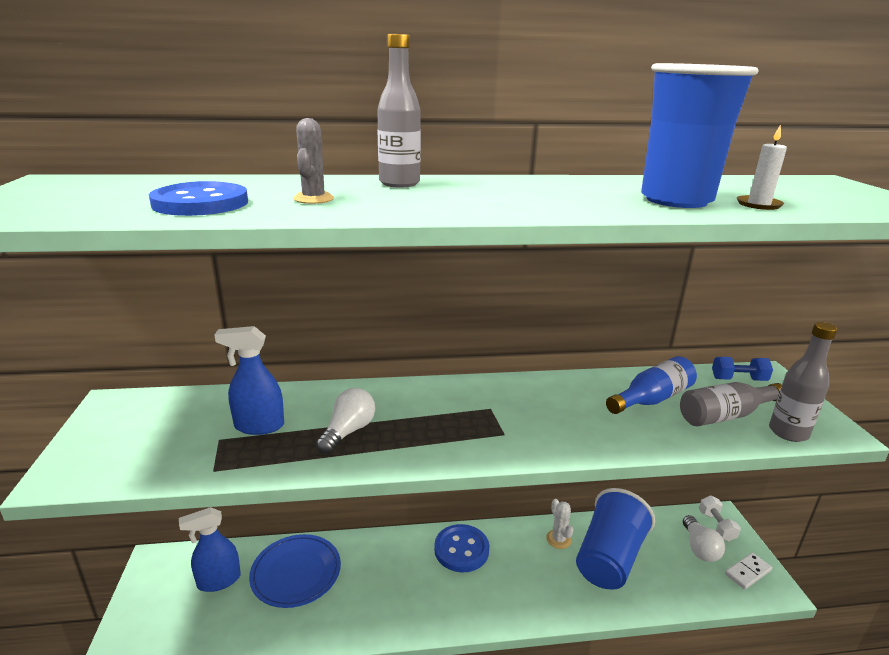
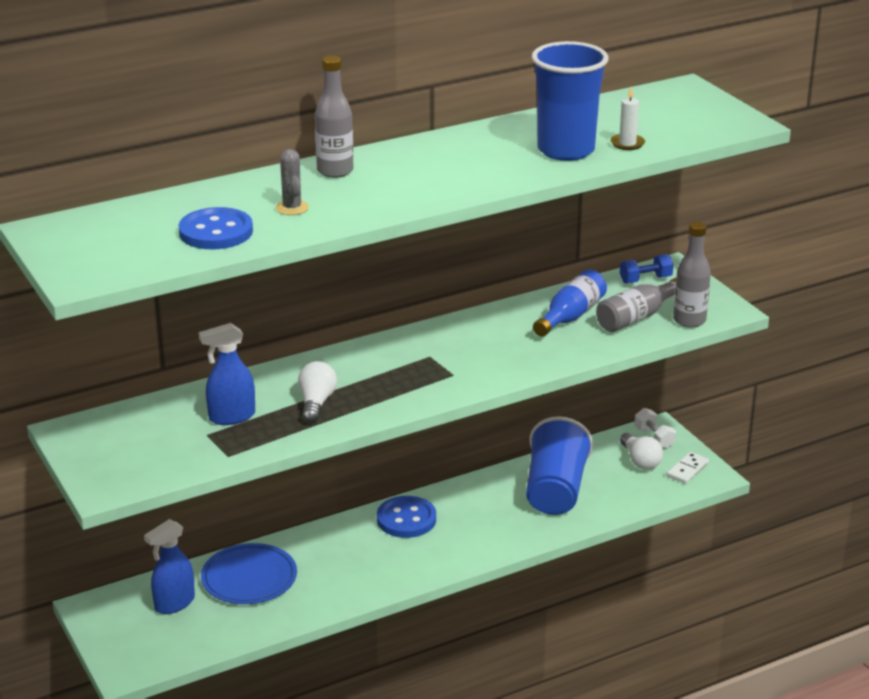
camera: 20 degrees left, 5 degrees up
(558, 539) = (500, 487): white cactus -> none

